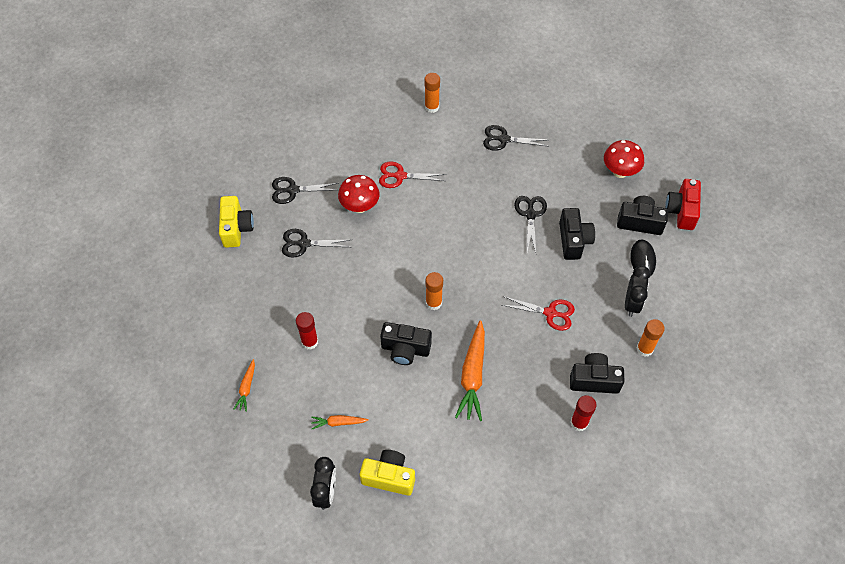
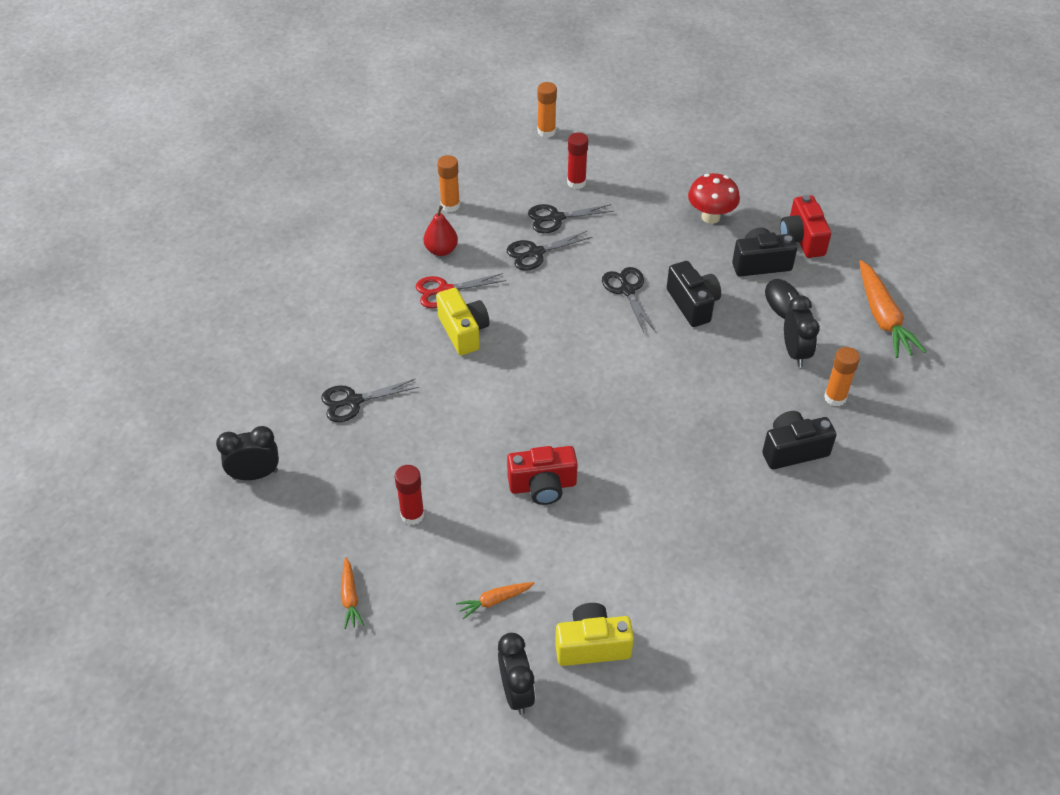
camera: 20 degrees left, 10 degrees down
(219, 278) = (255, 474): none -> black clock
(236, 228) = (253, 408): yellow camera -> yellow camera (463, 331)
(293, 190) = (311, 343): black scissors -> black scissors (535, 253)
(360, 206) = (408, 338): red mushroom -> none
(405, 349) = (542, 486): black camera -> red camera
(410, 142) = (441, 250): none -> red pear
(433, 303) = (554, 421): orange glue stick -> orange glue stick (546, 131)
(472, 375) = (643, 490): orange carrot -> orange carrot (882, 317)
(550, 313) = (704, 391): red scissors -> none
(579, 423) = (799, 504): red glue stick -> red glue stick (576, 182)

